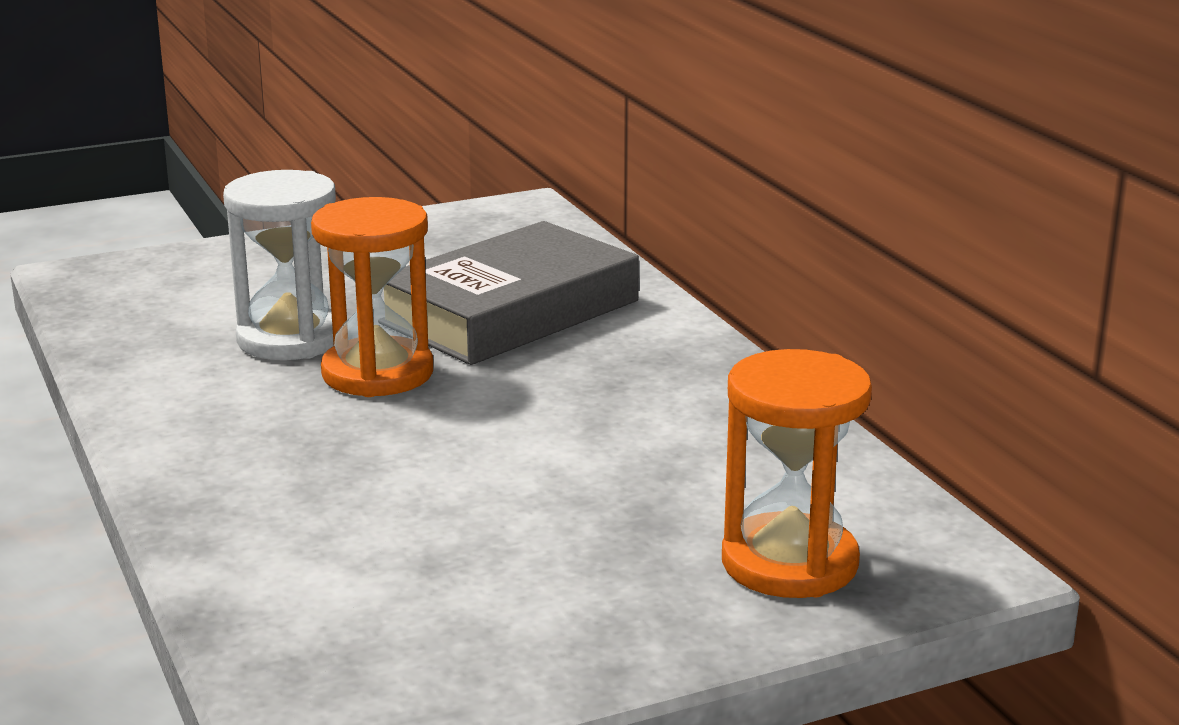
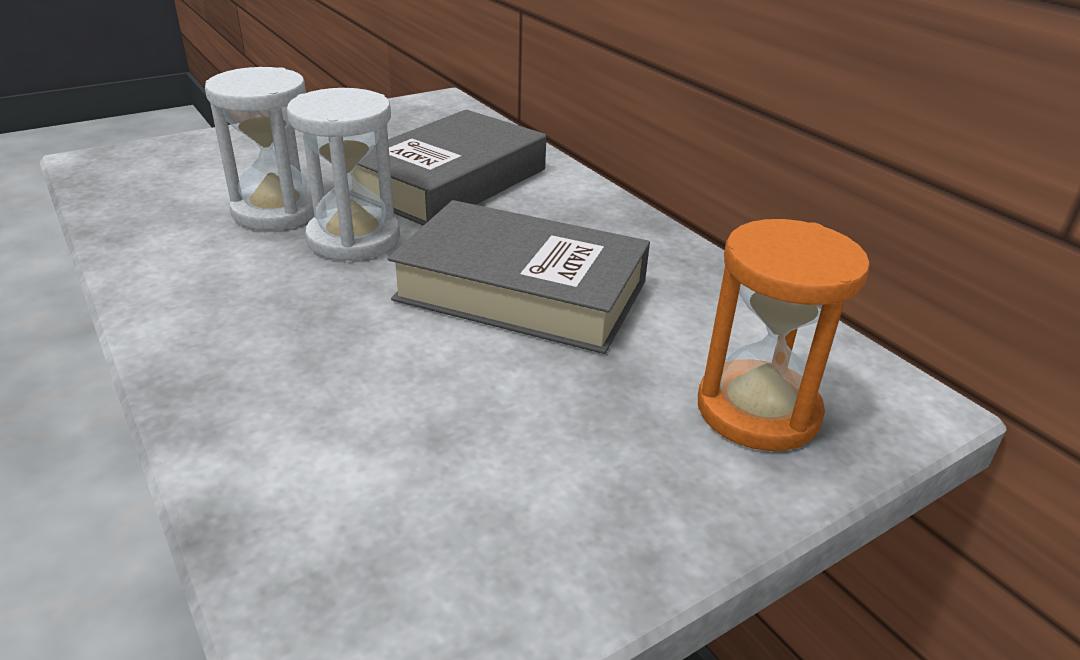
camera: 10 degrees left, 10 degrees up
(377, 373) = (354, 238): orange hourglass -> white hourglass
(563, 437) = (521, 291): none -> grey book

